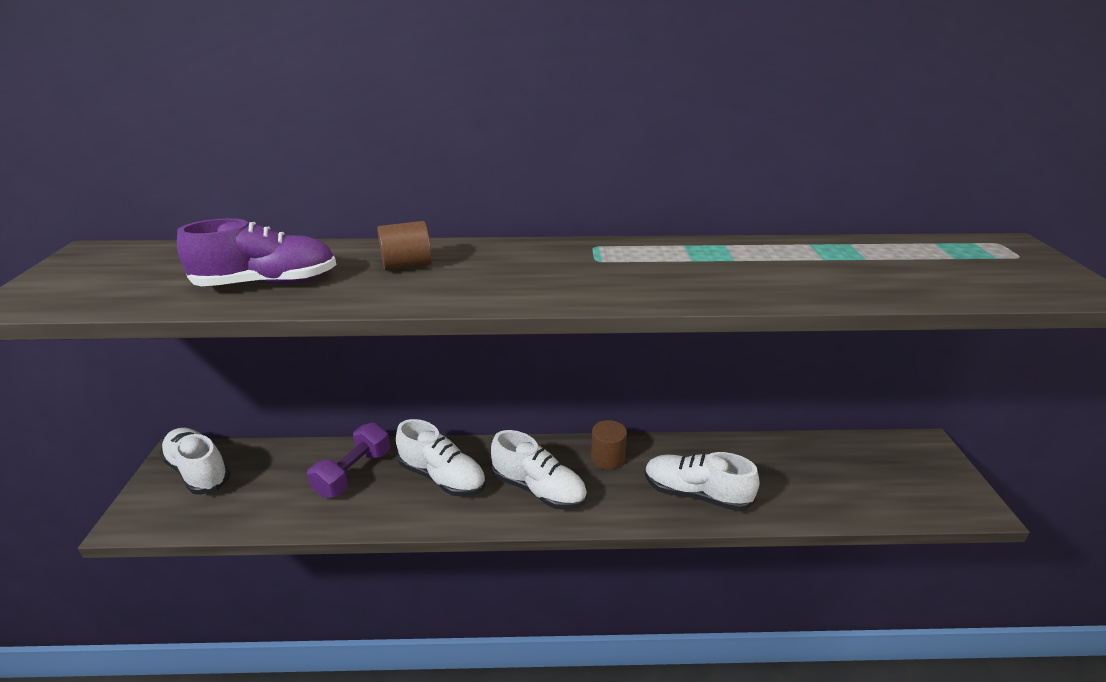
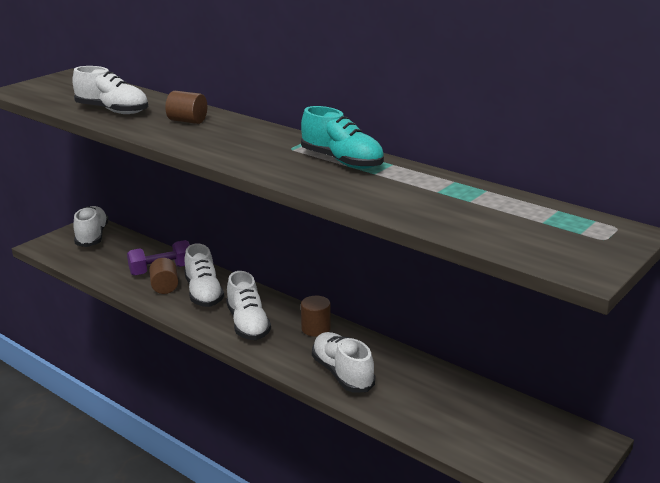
camera: 40 degrees right, 5 degrees down
(267, 283) = (112, 110): purple shoe -> white shoe
(386, 493) = (164, 287): none -> brown cylinder
(677, 257) = (342, 161): none -> turquoise shoe

